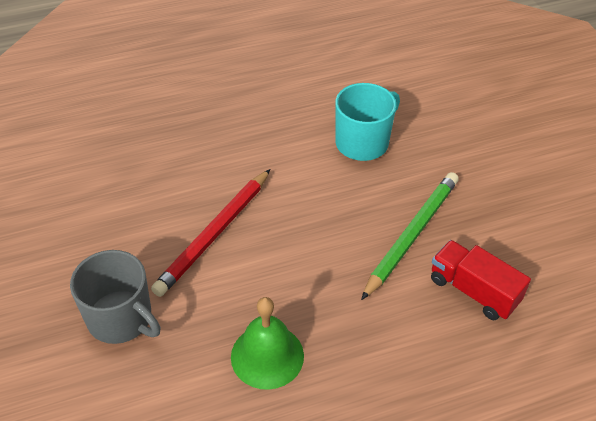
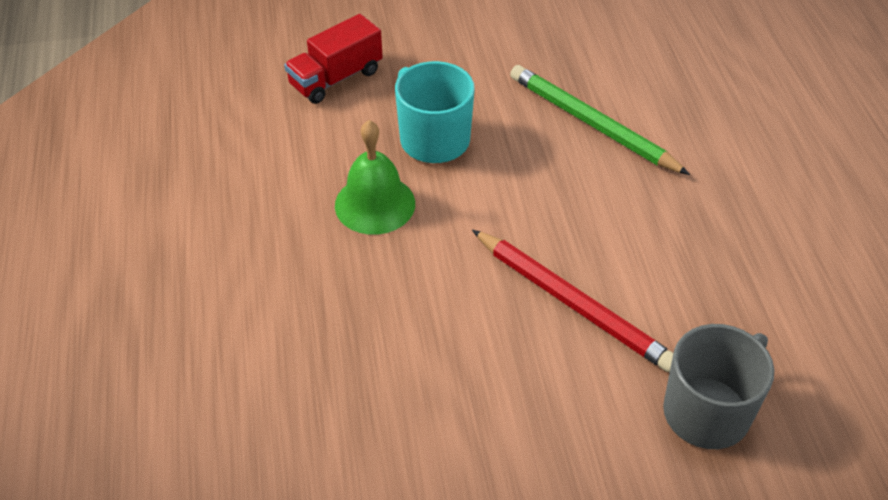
camera: 80 degrees left, 0 degrees up
(267, 356) = (759, 269): green bell -> green bell (375, 204)
(473, 291) = (672, 92): red truck -> red truck (336, 78)

